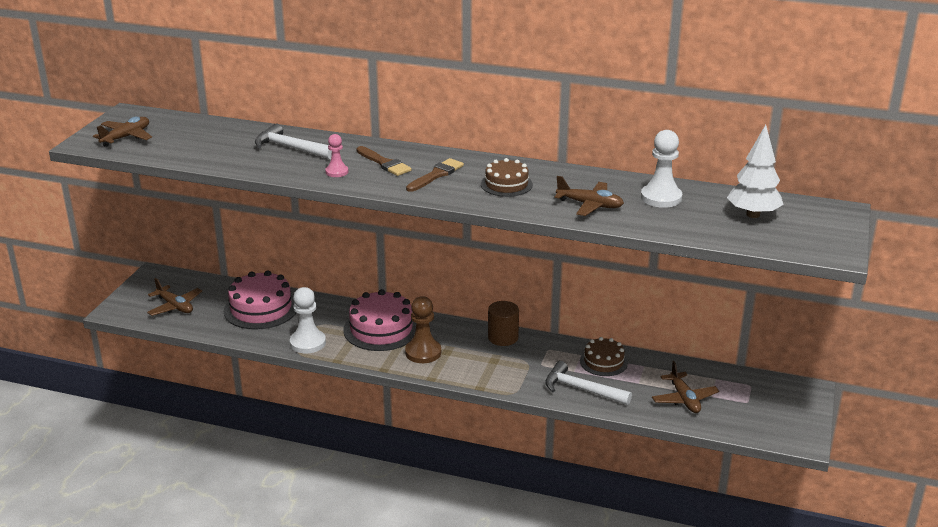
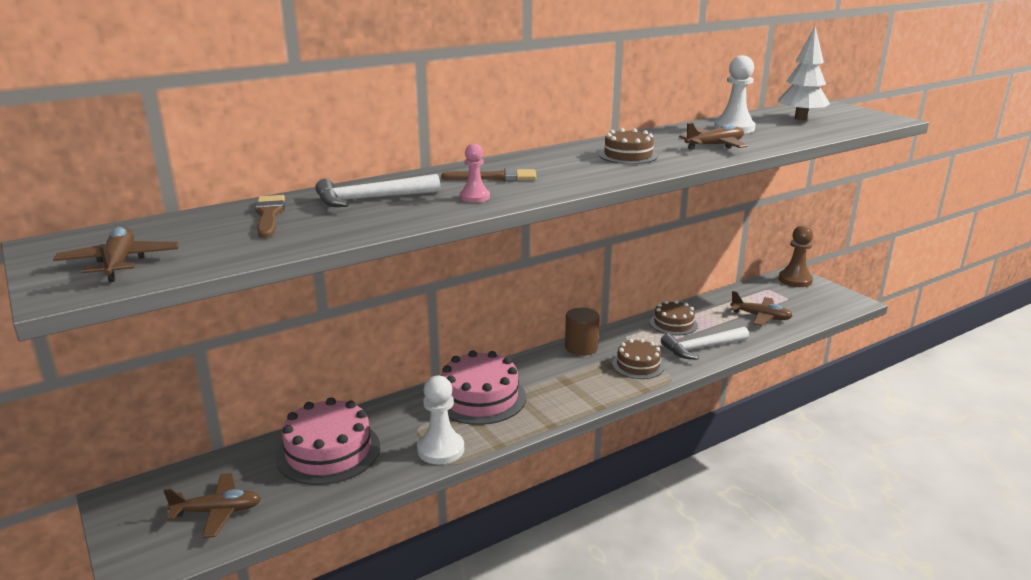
camera: 50 degrees left, 5 degrees down
(423, 352) = (551, 393): brown pawn -> brown pawn (795, 280)
(436, 175) = (561, 169): brown brush -> brown brush (269, 215)
(511, 371) = (638, 365): none -> brown cake

